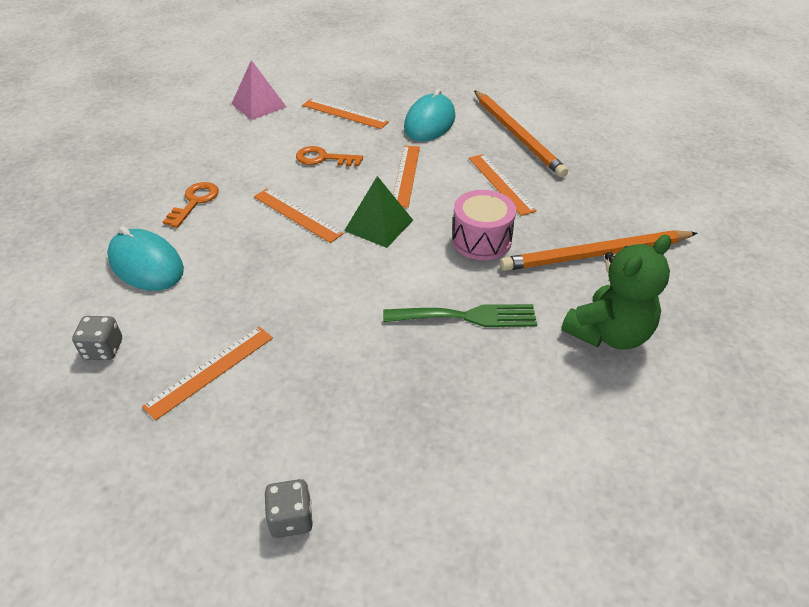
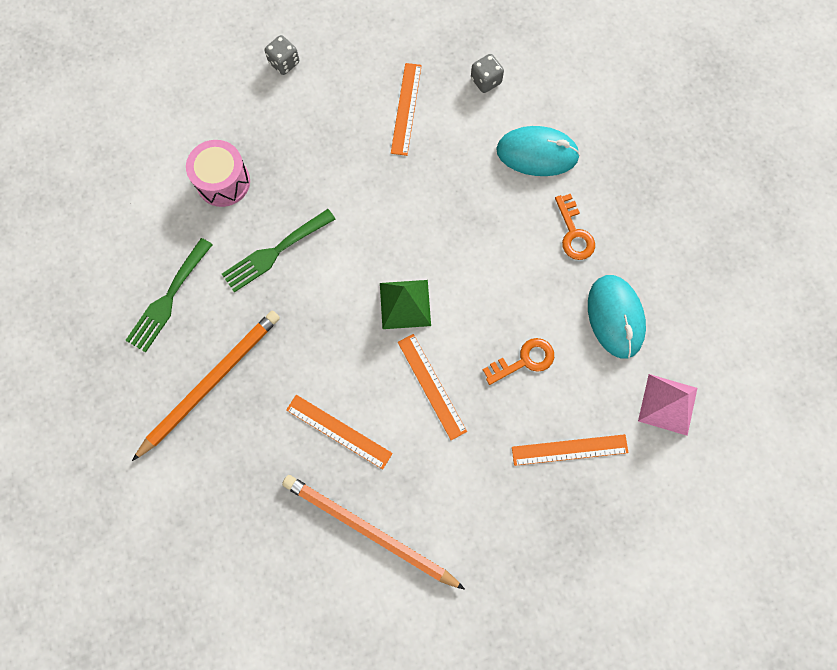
camera: 145 degrees right, 30 degrees up
(297, 215) = (479, 273): orange ruler -> none
(429, 122) = (472, 493): turquoise mouse -> turquoise mouse (615, 317)
(481, 240) = (311, 340): pink drum -> pink drum (223, 182)
(608, 333) = (168, 299): green teddy bear -> green fork

